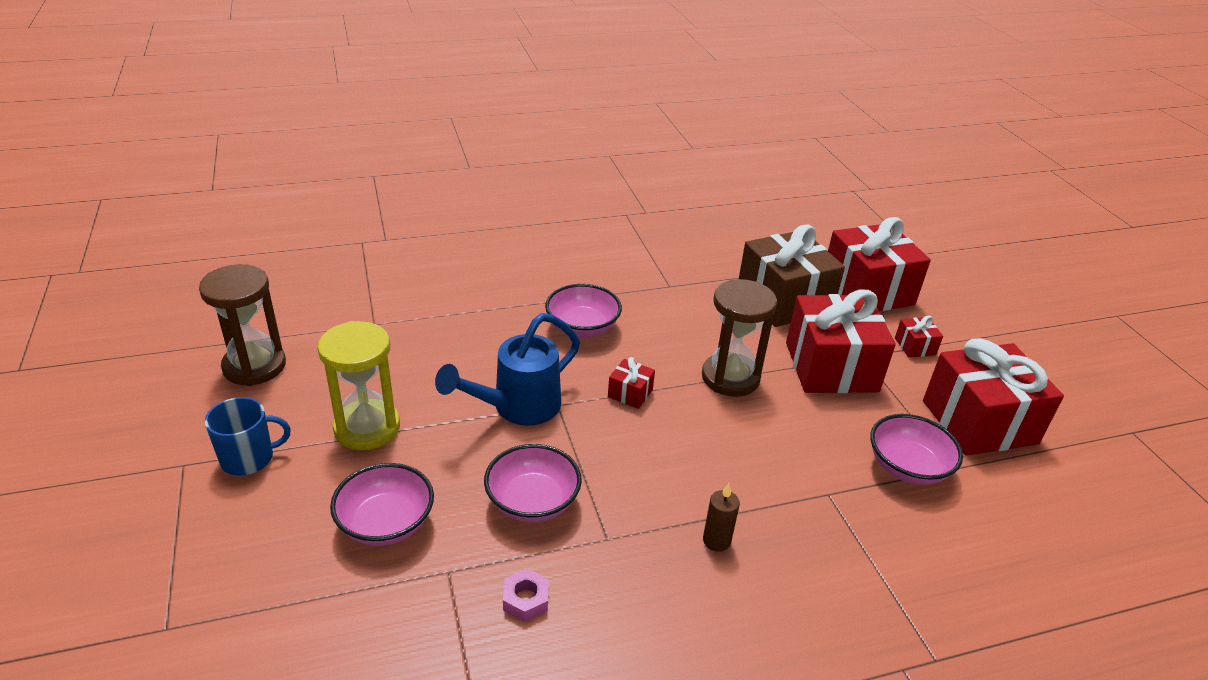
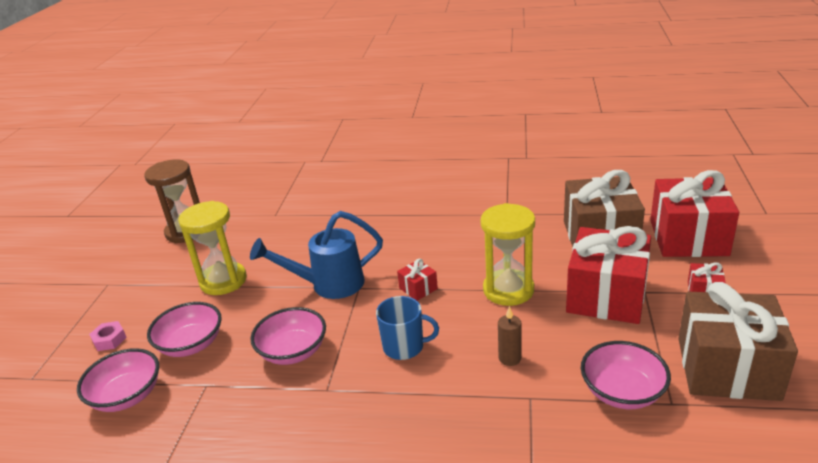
camera: 30 degrees right, 5 degrees down
(249, 458) = (143, 287): blue mug -> blue mug (404, 347)
(525, 599) = (241, 417): pink nut -> pink nut (109, 340)
(582, 327) = (415, 236): pink bowl -> pink bowl (127, 396)
(716, 540) = (408, 411): brown candle -> brown candle (509, 358)
(730, 377) = (508, 290): brown hourglass -> yellow hourglass
(979, 422) = (727, 368): red gift -> brown gift

